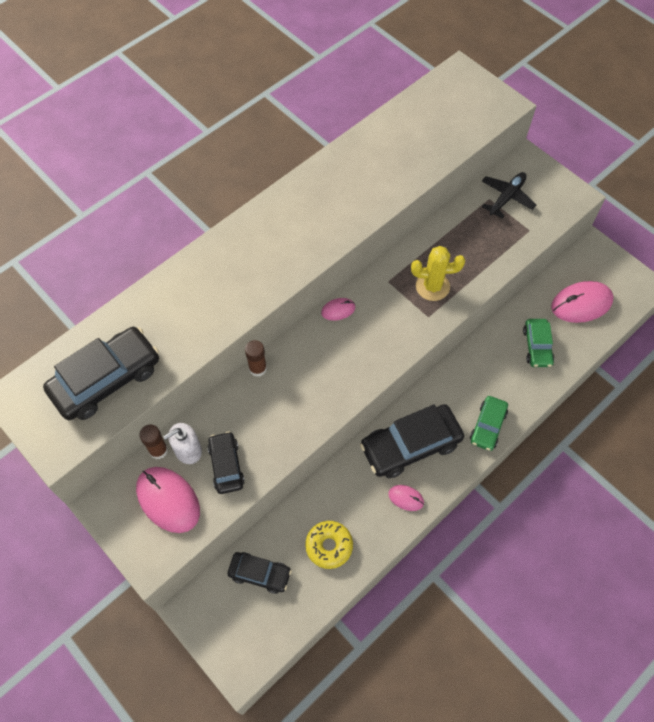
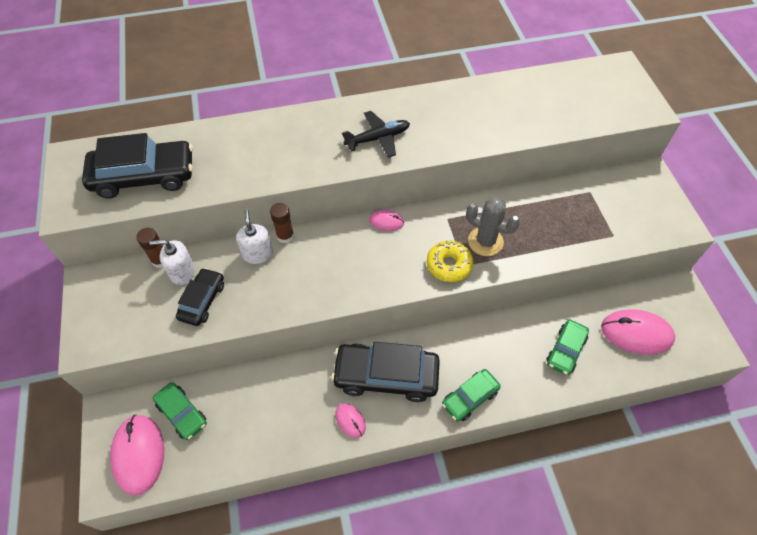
camera: 30 degrees right, 5 degrees down
(168, 500) = (137, 303): pink mouse -> pink mouse (139, 454)
(245, 397) = (258, 254): none -> white soap dispenser
(260, 574) = (182, 413): black car -> green car
(329, 546) = (254, 424): yellow donut -> yellow donut (449, 265)
(432, 286) = (485, 241): yellow cactus -> grey cactus
(506, 197) = (608, 198): black plane -> black plane (378, 138)

